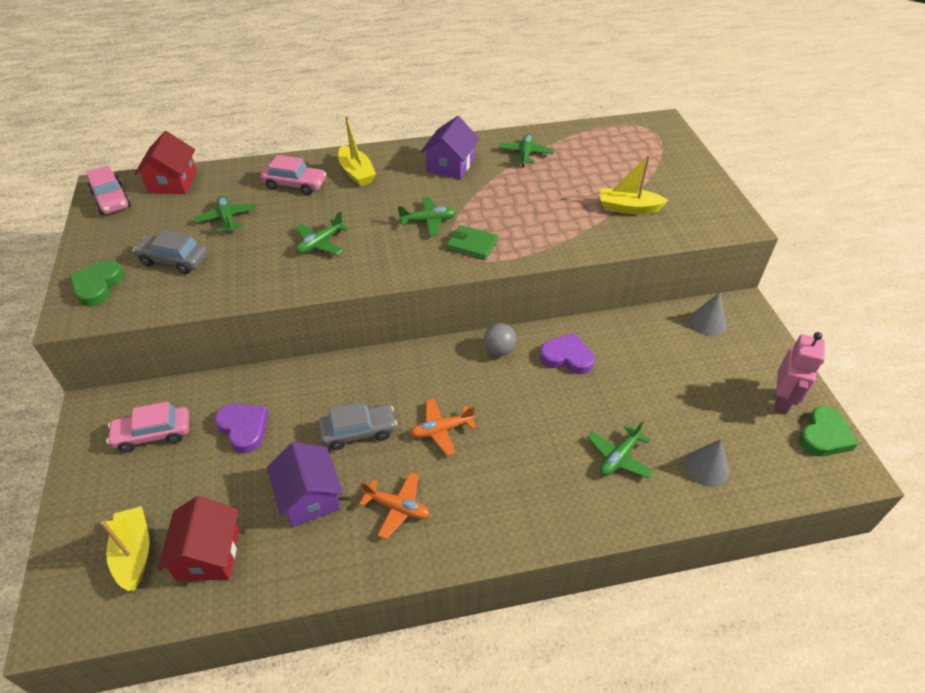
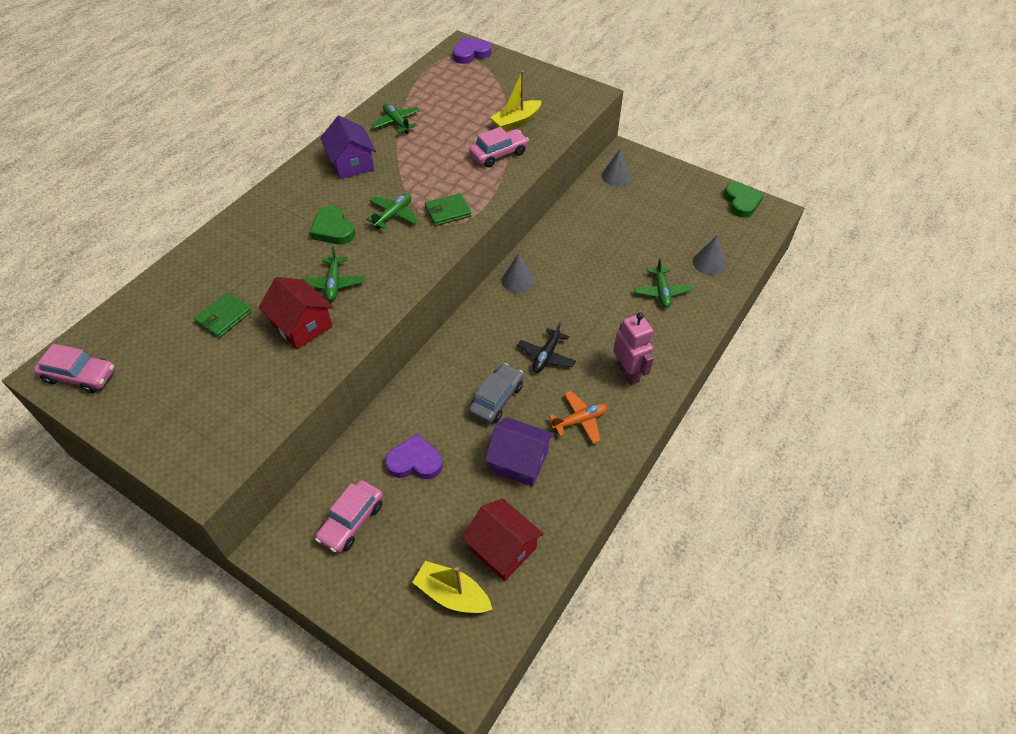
camera: 45 degrees left, 5 degrees up
(98, 286) = (189, 444): green heart -> green heart (333, 229)
(173, 182) = (120, 323): red house -> red house (302, 325)
(174, 260) = (228, 378): grey car -> none
(227, 218) = (224, 317): green plane -> green wallet
(295, 184) = (243, 254): pink car -> pink car (498, 154)
(356, 173) = (283, 214): yellow boat -> none
(442, 430) = (546, 356): orange plane -> black plane
(499, 350) = (518, 280): grey ball -> grey cone
(567, 357) = (564, 255): purple heart -> purple heart (471, 53)
(781, 401) = (703, 197): pink robot -> pink robot (628, 373)

